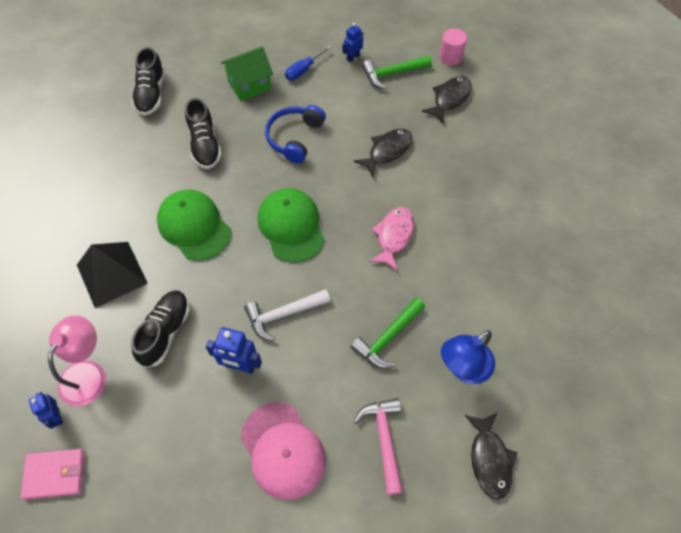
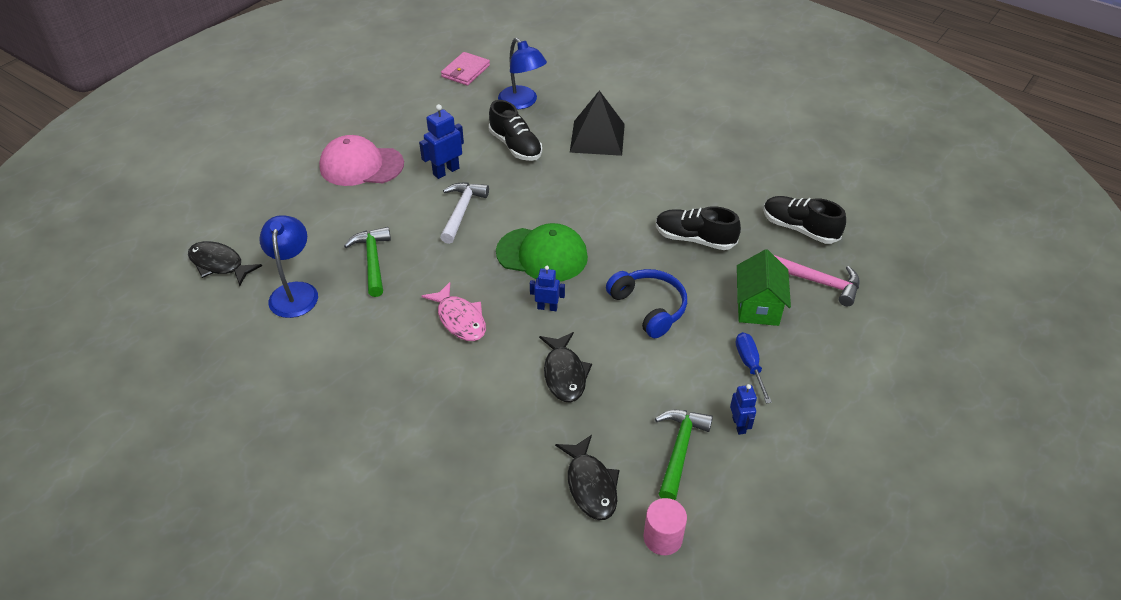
camera: 125 degrees right, 15 degrees down
(57, 416) = (504, 82): blue robot -> blue robot (547, 307)
(87, 373) = (522, 102): pink lamp -> blue lamp
(194, 226) = (602, 196): green cap -> none
(384, 440) = (304, 217): pink hammer -> pink hammer (820, 283)

